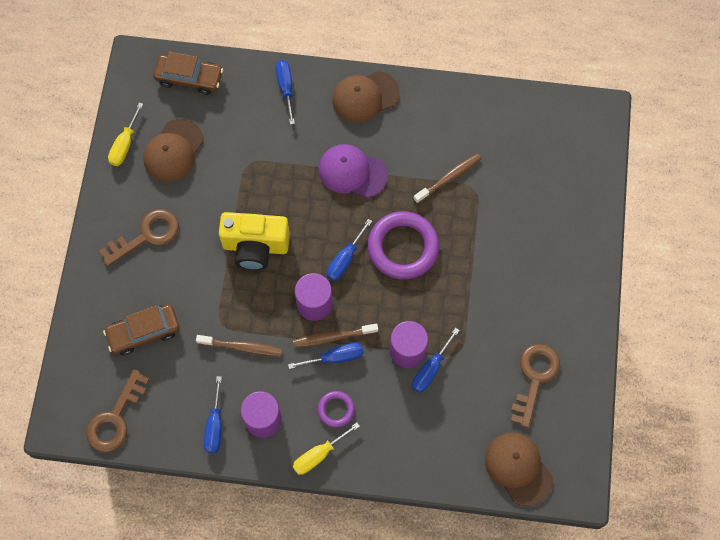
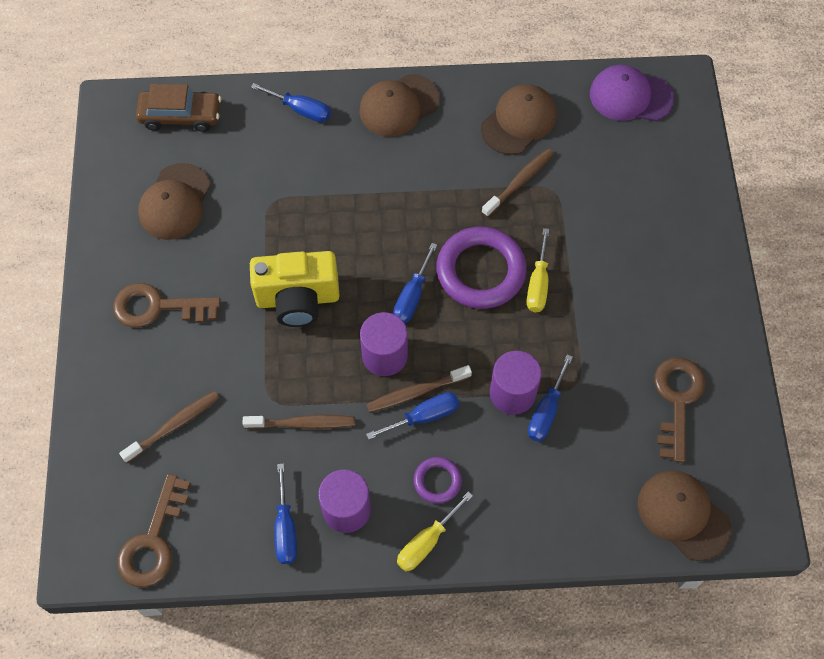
camera: 10 degrees left, 5 degrees down
(125, 145) = (113, 204): yellow screwdriver -> yellow screwdriver (538, 284)
(144, 332) = (173, 426): brown car -> brown toothbrush
(146, 235) = (157, 307): brown key -> brown key turned 135 degrees counterclockwise
(286, 88) = (301, 110): blue screwdriver -> blue screwdriver turned 135 degrees clockwise
(352, 172) = (401, 193): purple cap -> purple cap (630, 96)
(459, 126) = (519, 121): none -> brown cap

